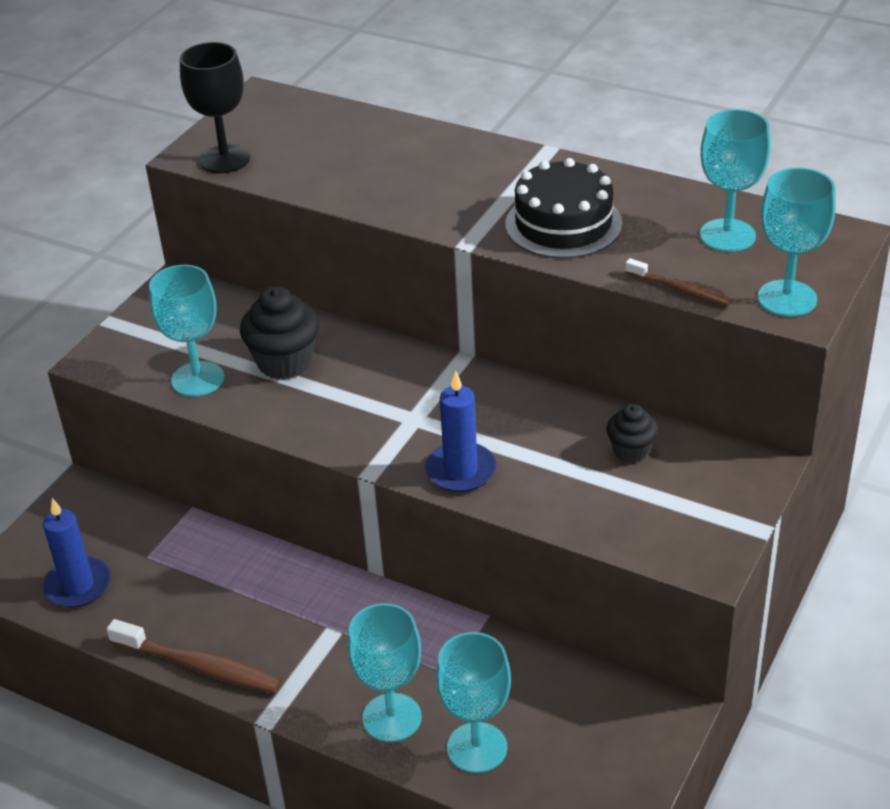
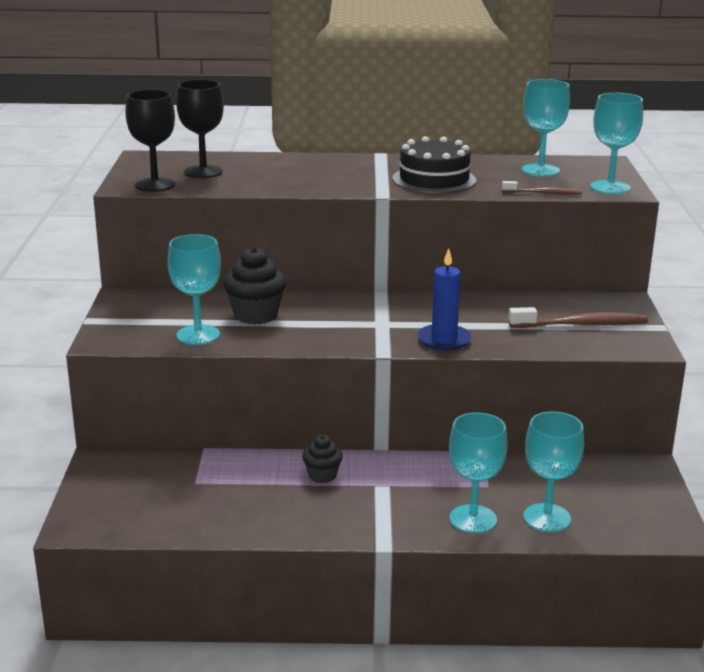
camera: 30 degrees left, 15 degrees down
(78, 585) = (153, 512): blue candle -> none
(199, 666) = (301, 531): brown toothbrush -> brown toothbrush (581, 325)
(300, 144) = (203, 172): none -> black goblet
(631, 451) = (541, 310): black cupcake -> black cupcake (322, 475)

